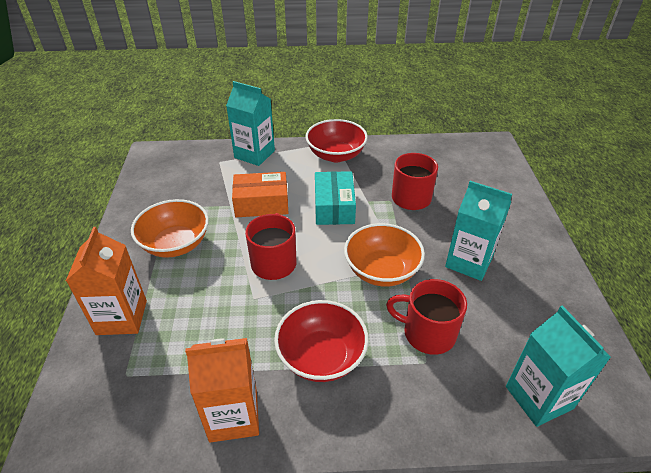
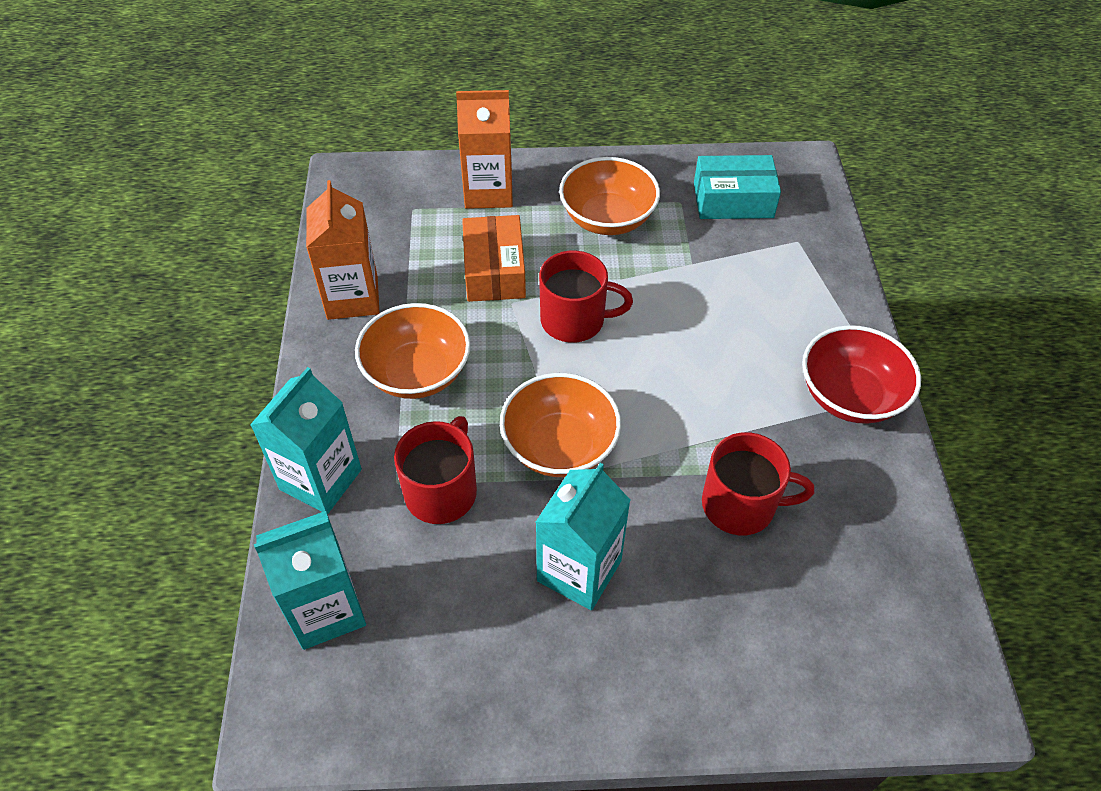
camera: 90 degrees right, 10 degrees up
(254, 154) = (827, 282): turquoise carton -> turquoise carton (321, 479)
(261, 203) = (700, 299): orange box -> orange box (494, 271)
(321, 356) = (417, 372): red bowl -> orange bowl
(334, 207) = (701, 390): turquoise box -> turquoise box (733, 200)

